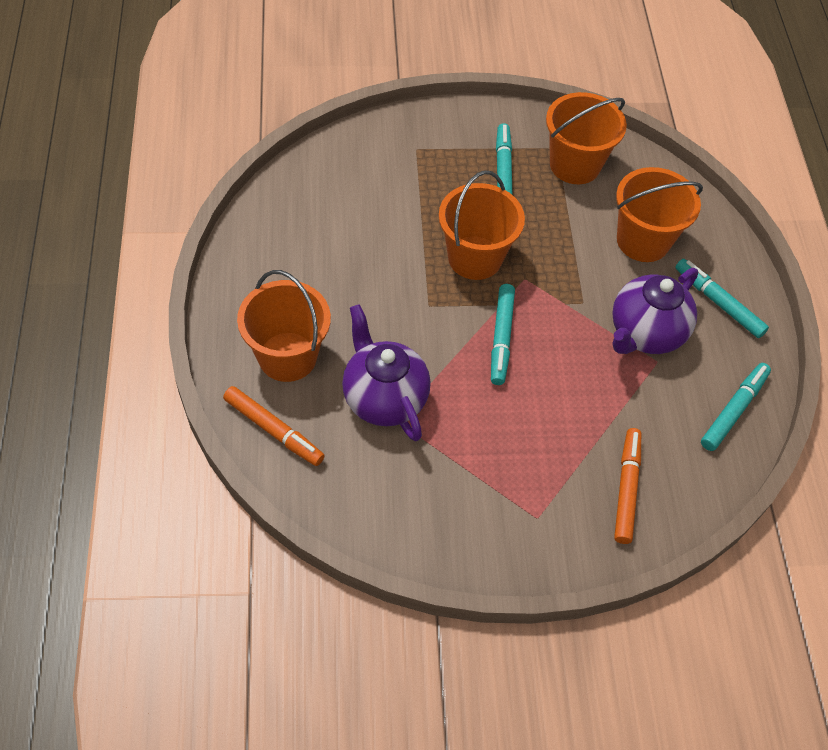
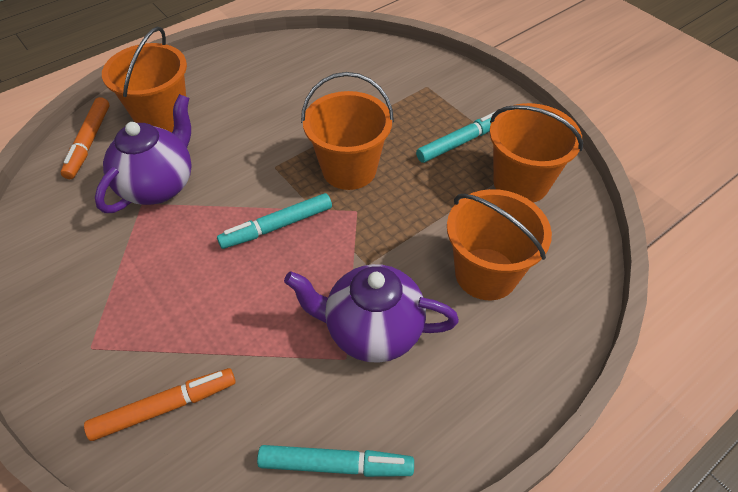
camera: 60 degrees right, 5 degrees down
(719, 303) = (470, 378): turquoise marker -> none

